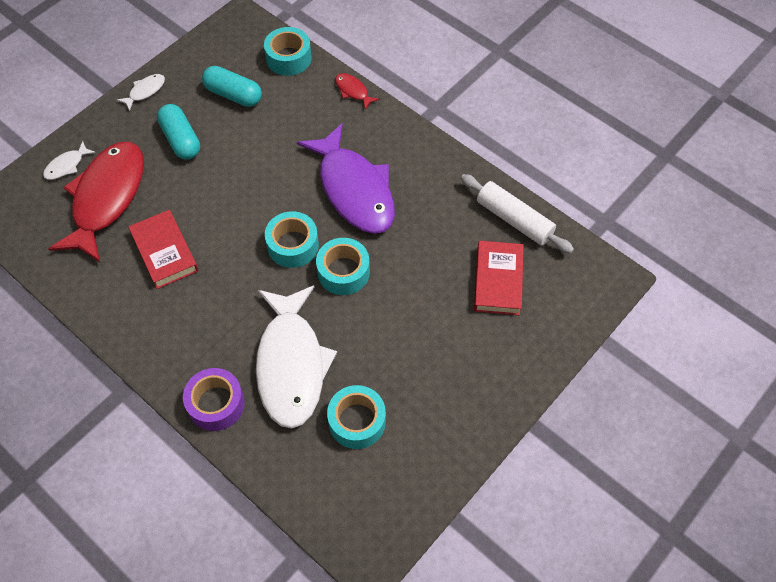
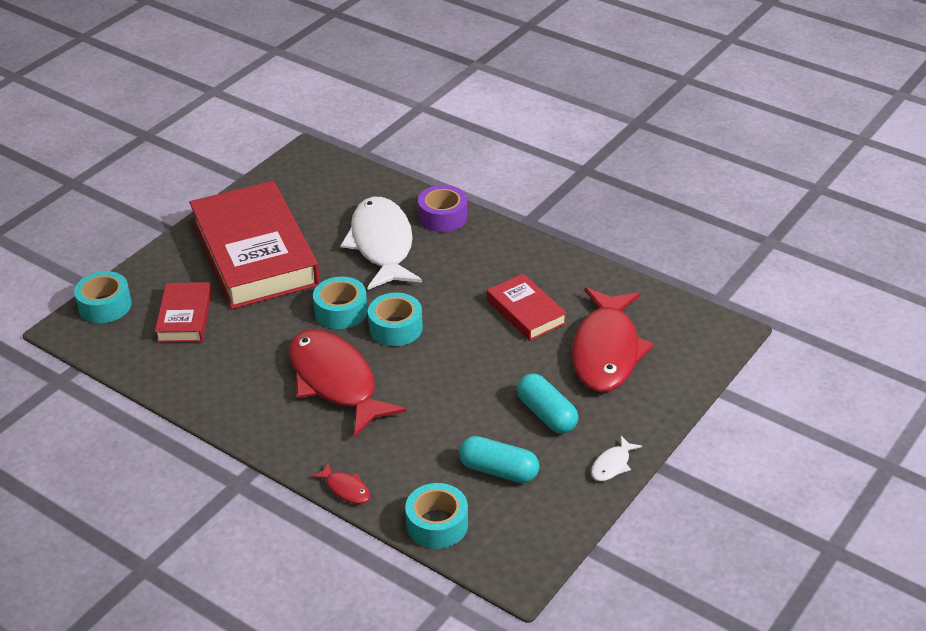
camera: 175 degrees right, 20 degrees down
(67, 166) = (666, 377): white fish -> none
(354, 189) = (335, 382): purple fish -> red fish
(357, 421) = (320, 216): turquoise tape -> turquoise tape (105, 305)
(431, 366) = (255, 253): none -> red book
(514, 219) = (159, 369): white rolling pin -> none

